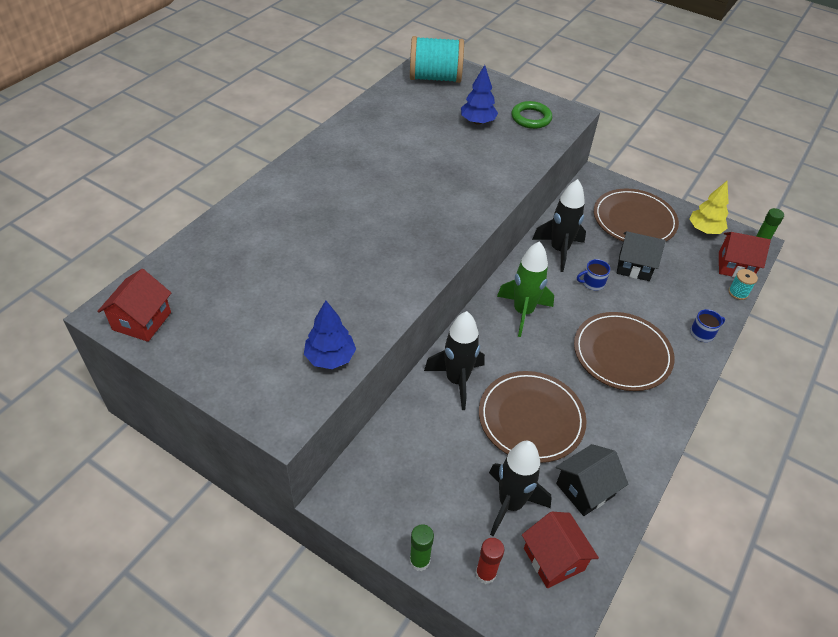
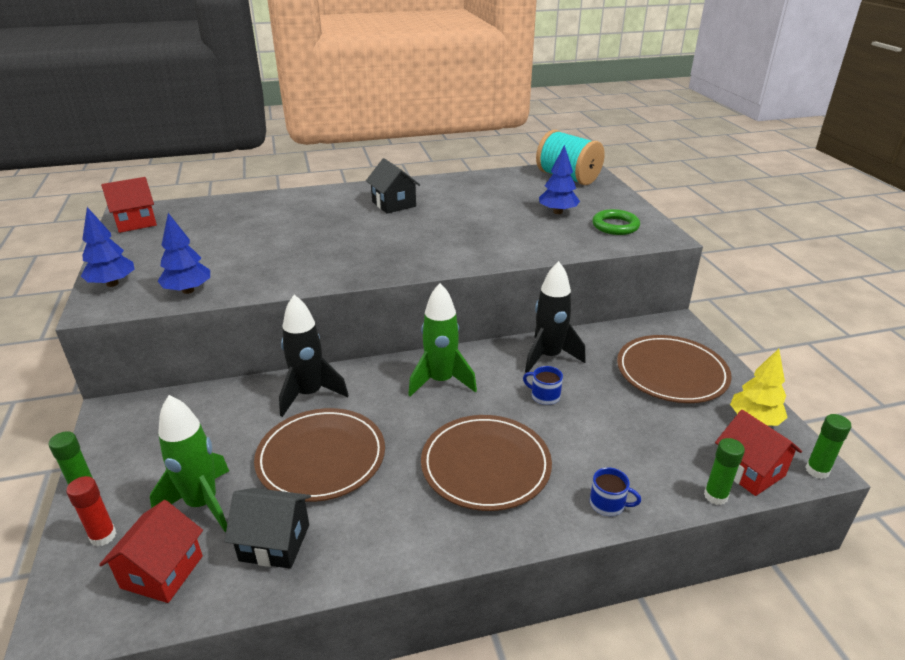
camera: 45 degrees right, 15 degrees down
(252, 394) = (112, 284): none -> blue tree
(510, 504) = (202, 504): black rocket -> green rocket
(634, 266) = (612, 407): black house -> black house (394, 204)
(738, 293) = (715, 496): turquoise spool -> green glue stick

